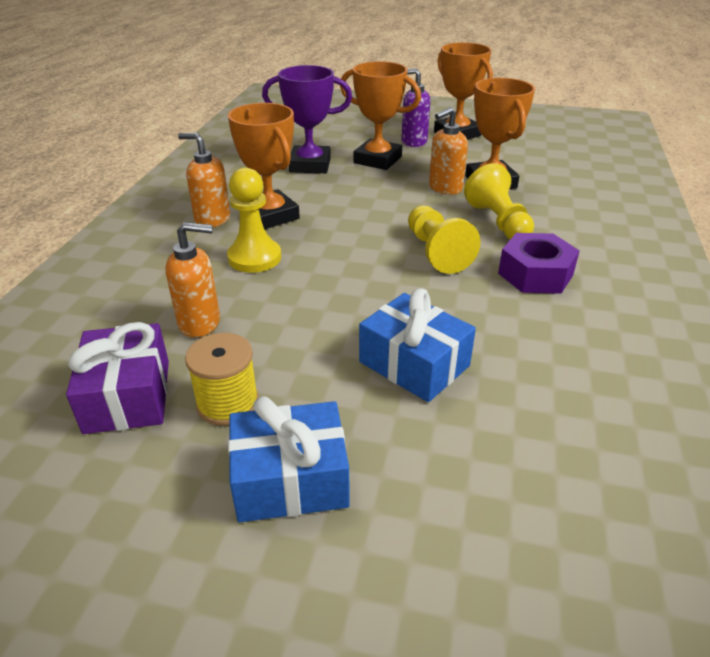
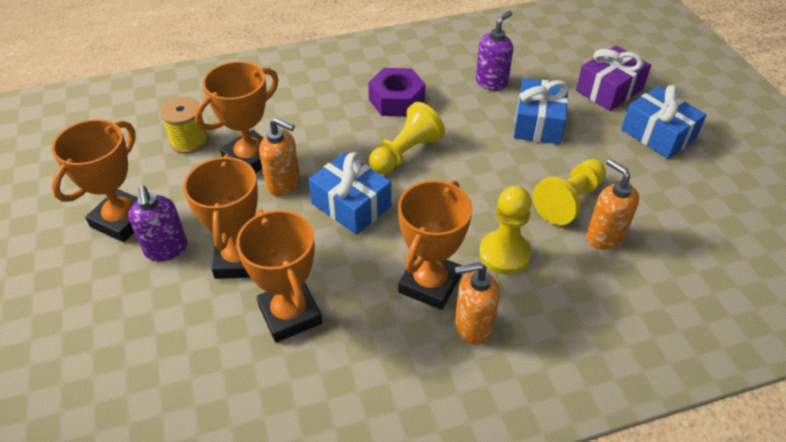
camera: 120 degrees left, 10 degrees up
(128, 396) = (691, 227): purple gift -> purple gift (609, 90)
(212, 220) = (472, 326): orange soap dispenser -> orange soap dispenser turned 90 degrees clockwise
(227, 403) = (646, 181): yellow spool -> yellow spool (189, 141)
(310, 165) = (290, 314): purple trophy -> orange trophy
(390, 208) = (351, 205): none -> blue gift
(498, 222) = (330, 135): yellow pawn -> yellow pawn (569, 201)
(534, 362) = (491, 82): none -> purple soap dispenser

